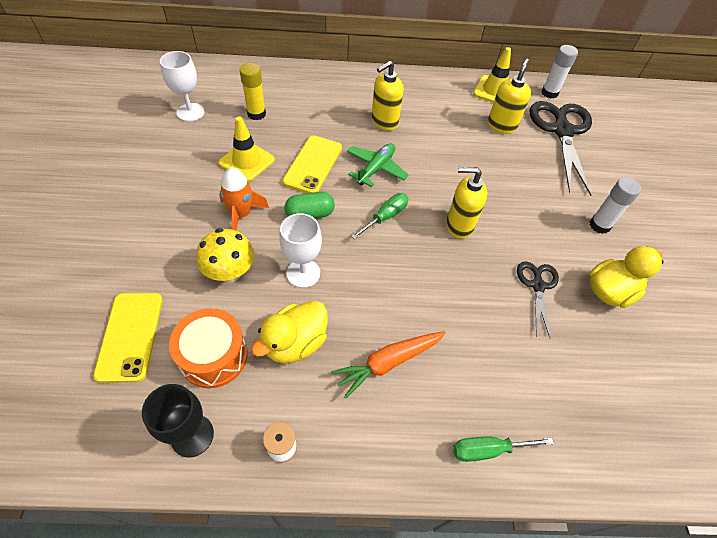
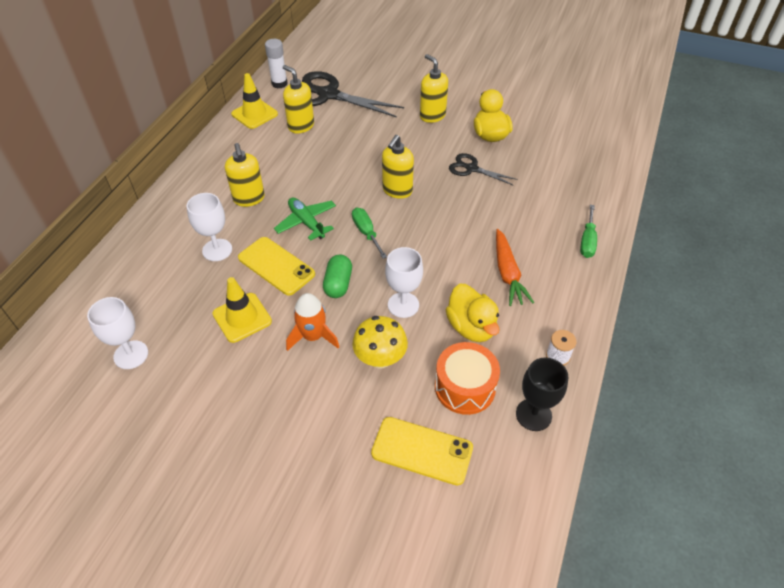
camera: 65 degrees left, 5 degrees down
(256, 114) = (173, 294): yellow glue stick -> none
(314, 122) = (217, 250): none -> white goblet
(599, 225) = (432, 116): white glue stick -> yellow soap dispenser

